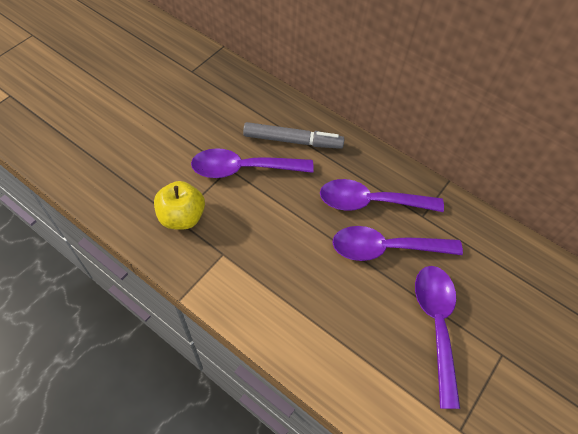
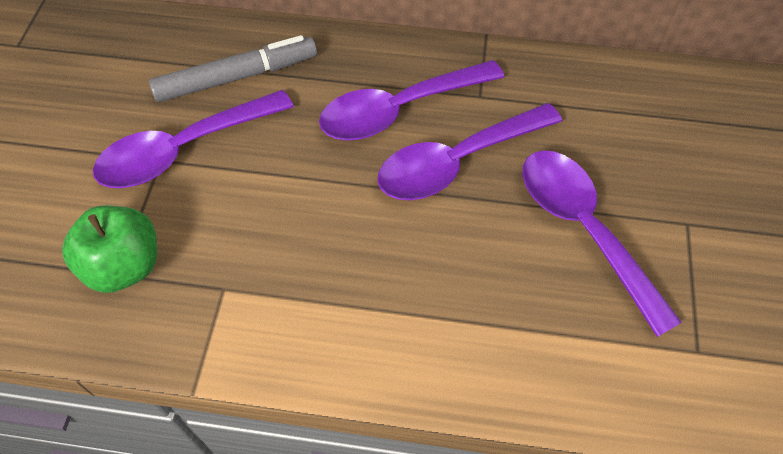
camera: 25 degrees left, 0 degrees up
(182, 217) = (125, 266): yellow apple -> green apple

